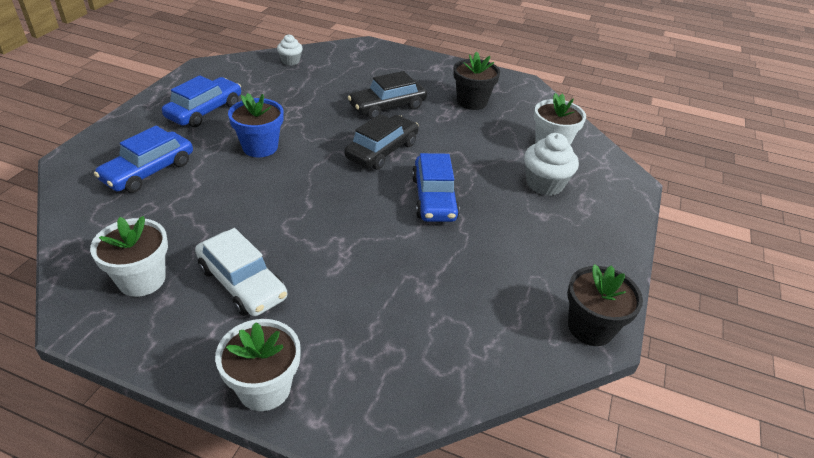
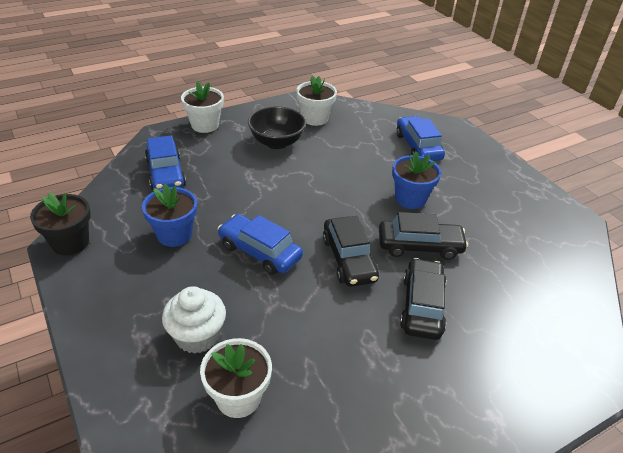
camera: 130 degrees right, 0 degrees up
(205, 111) = (489, 193): blue car -> blue car (165, 173)
(242, 283) = (276, 142): white car -> black bowl
(290, 61) = (571, 283): white cupcake -> none
(324, 124) = (419, 246): none -> black car
(472, 102) = (381, 390): black flower pot -> none
(484, 261) = (174, 234): none -> blue flower pot

